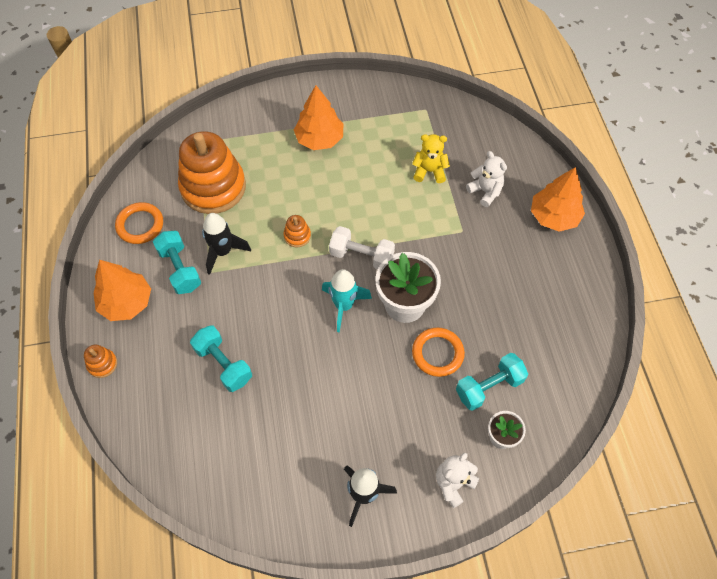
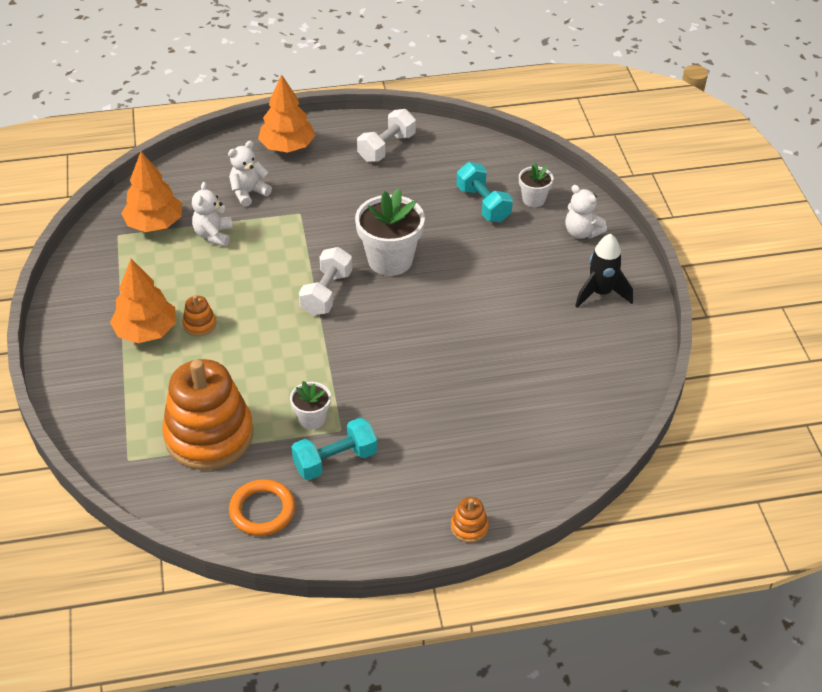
camera: 90 degrees left, 15 degrees down
(126, 303) = (382, 512): orange tree -> orange tree (155, 224)
(223, 252) = (312, 419): black rocket -> white flower pot
(223, 364) = (465, 409): turquoise dumbbell -> none
(297, 236) = (294, 349): orange stacking toy -> orange stacking toy (199, 324)
(344, 306) = (391, 308): turquoise rocket -> none
(429, 171) = (213, 235): yellow teddy bear -> white teddy bear
(437, 353) = (448, 237): orange ring -> none
(565, 299) = (386, 147): none -> white dumbbell

